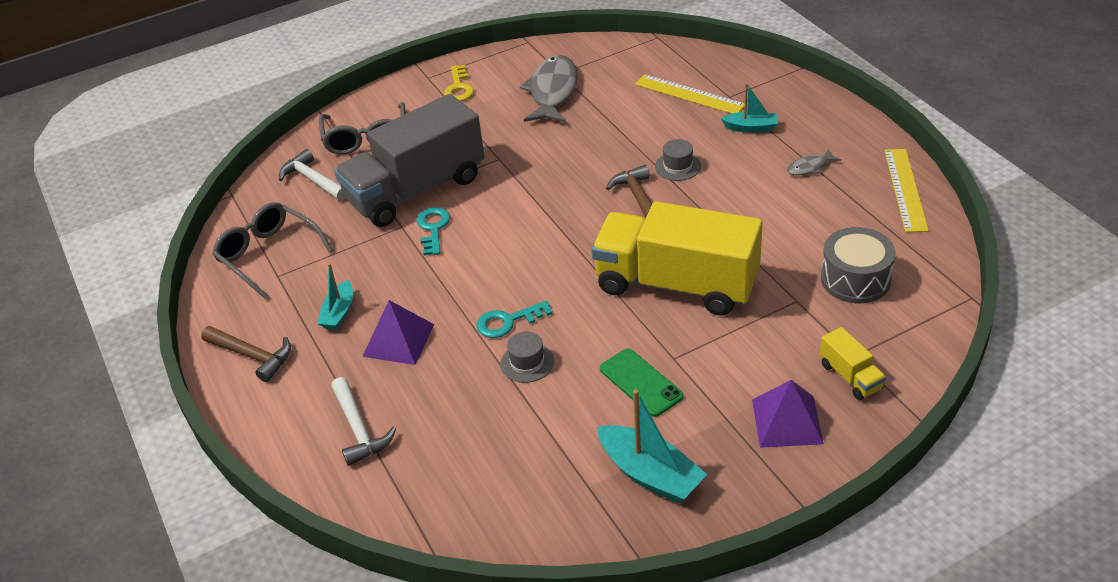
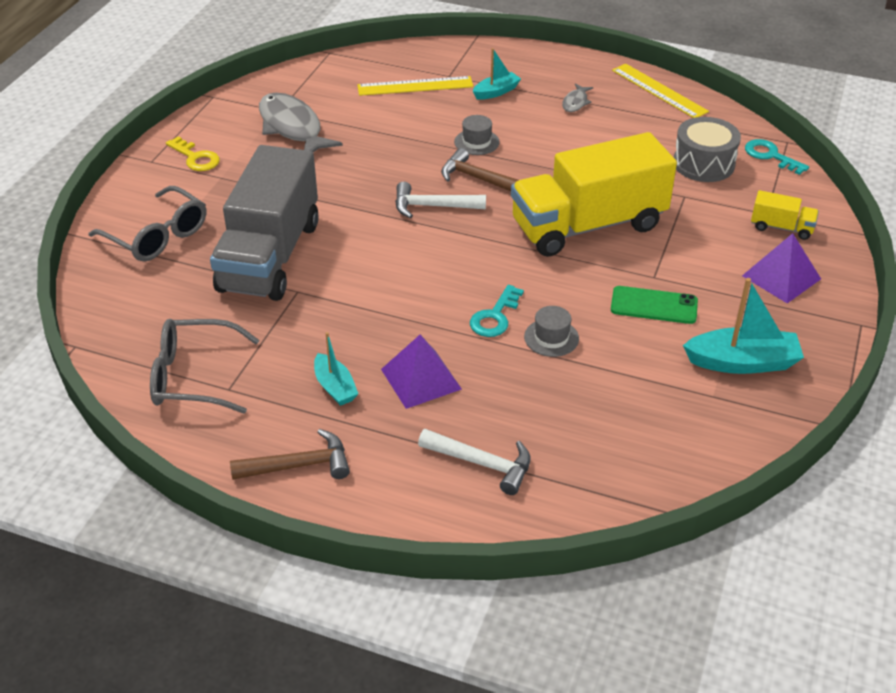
camera: 45 degrees left, 0 degrees up
(313, 180) = (150, 294): white hammer -> white hammer (432, 206)
(433, 228) = (330, 279): turquoise key -> turquoise key (770, 156)

